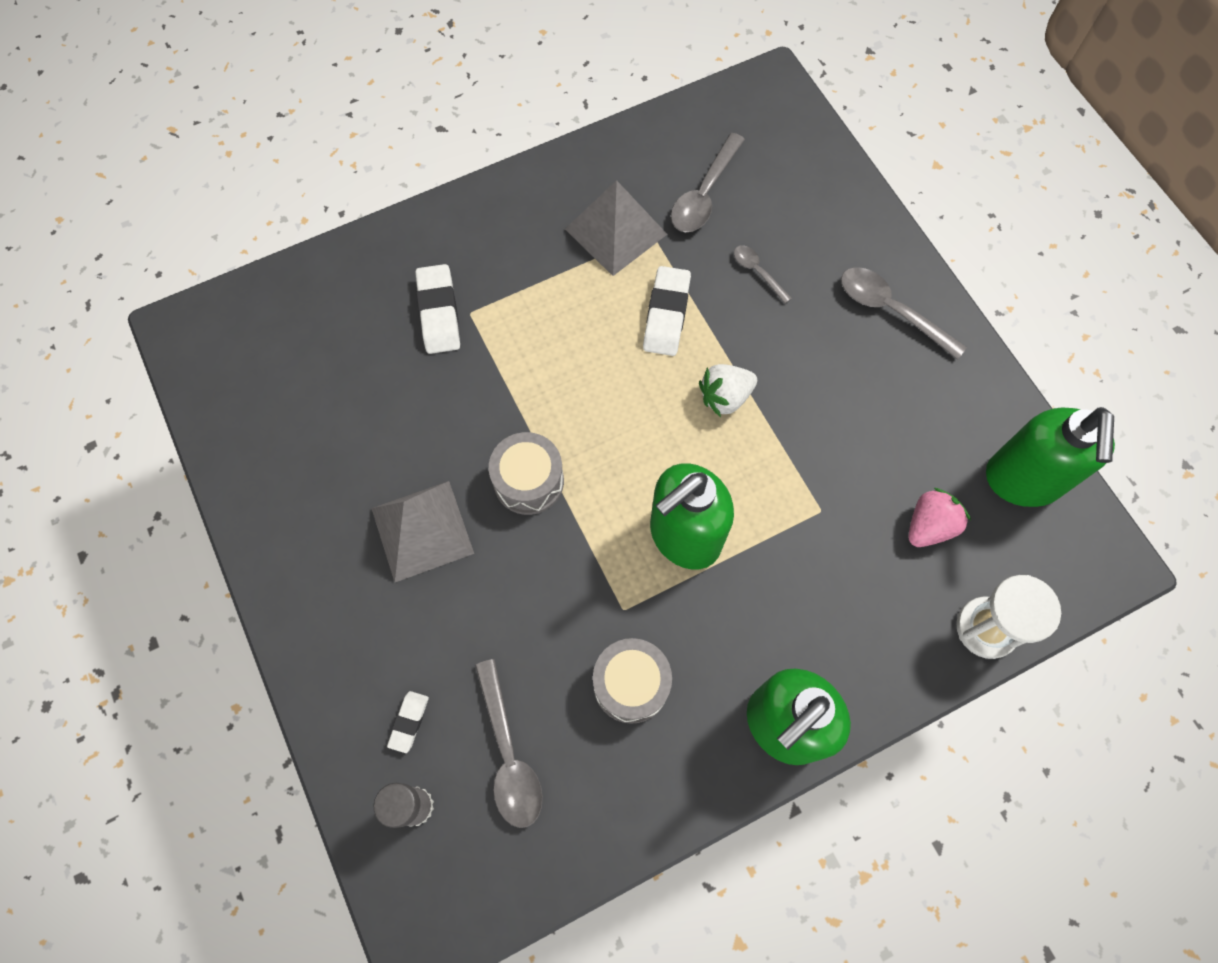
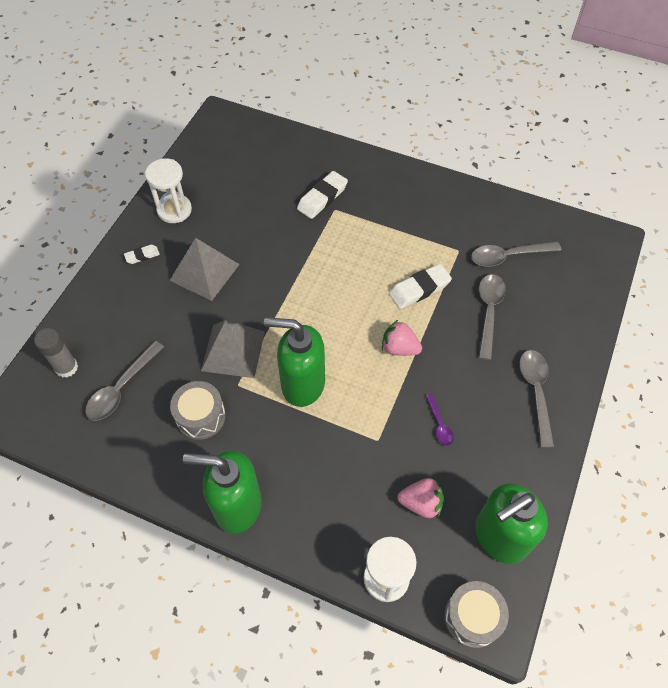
camera: 50 degrees right, 10 degrees down
(285, 497) = (174, 210): none -> white hourglass
(409, 722) = (105, 335): white eraser -> white eraser (142, 256)
(528, 481) = (269, 296): grey drum -> grey drum (472, 617)
(616, 231) = (443, 234): grey pyramid -> grey pyramid (233, 350)
(725, 397) = (399, 348): white strawberry -> pink strawberry
(757, 272) = (488, 312): grey spoon -> grey spoon, size x1.79
(852, 433) = (439, 424): none -> purple spoon

